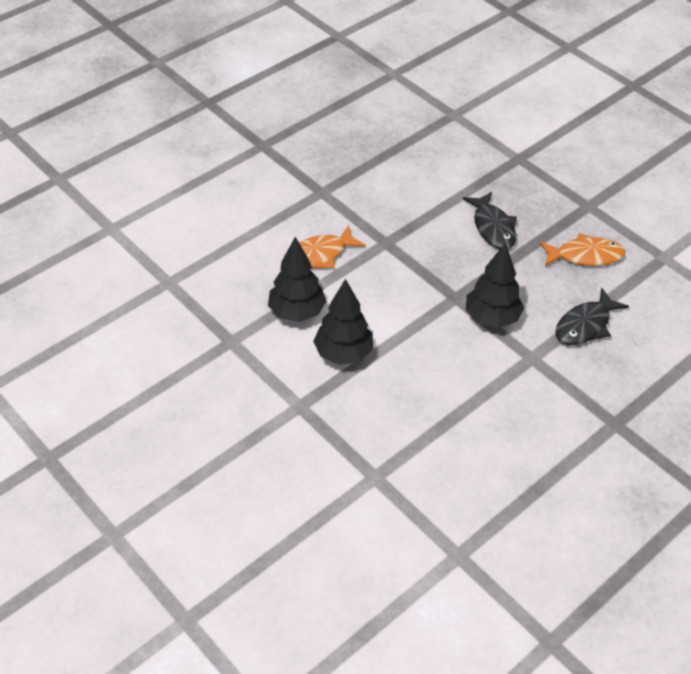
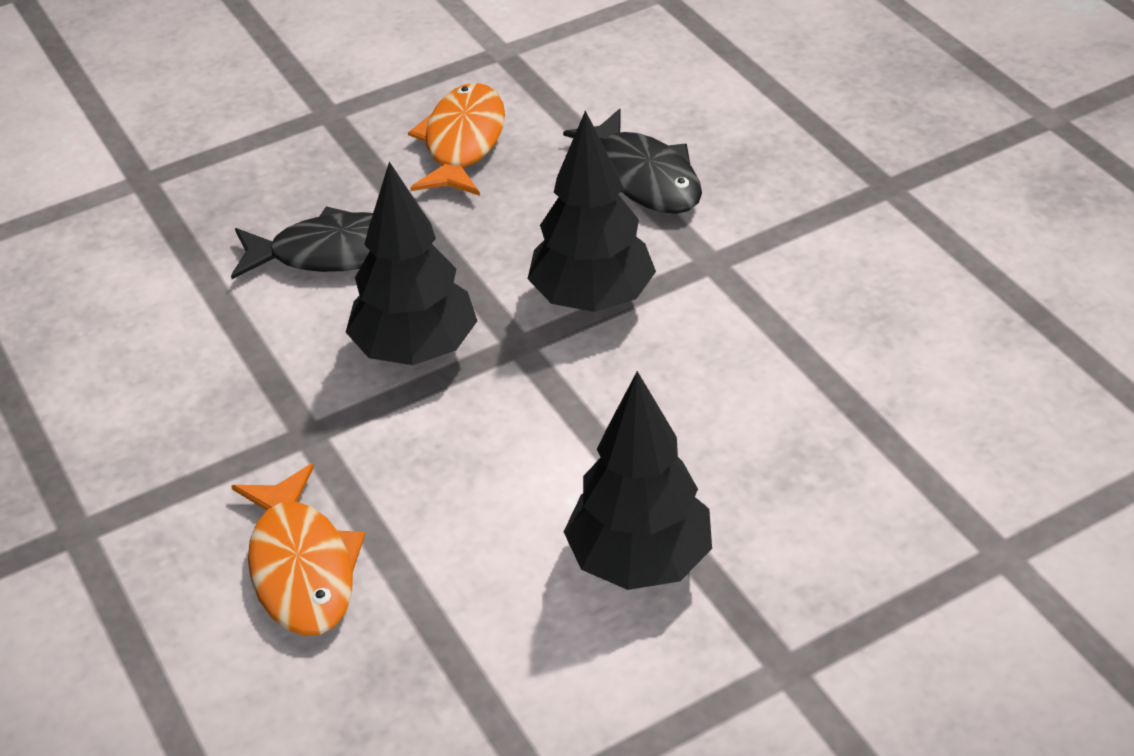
camera: 75 degrees left, 5 degrees down
(297, 312) = (482, 637): black tree -> black tree (415, 350)

